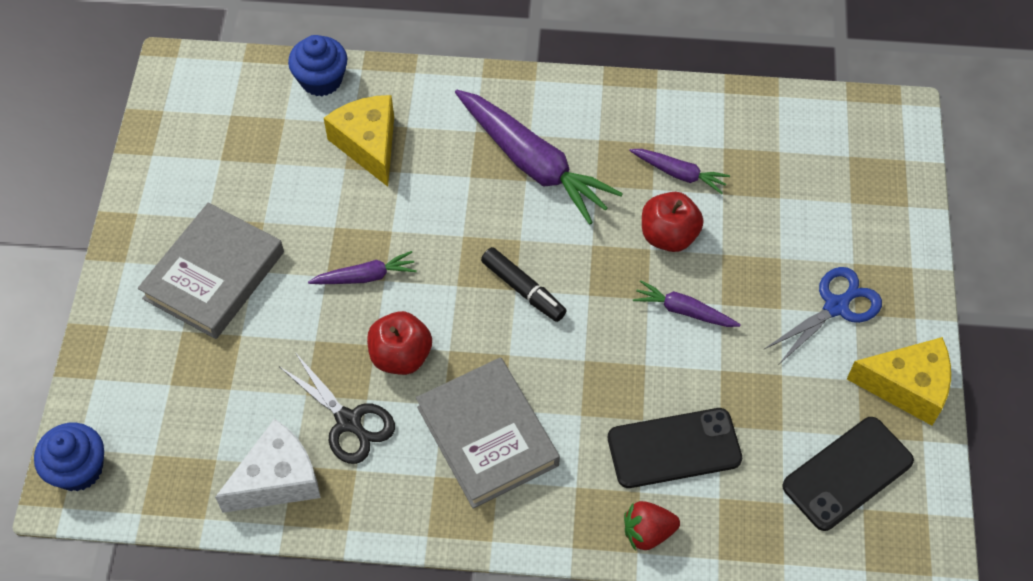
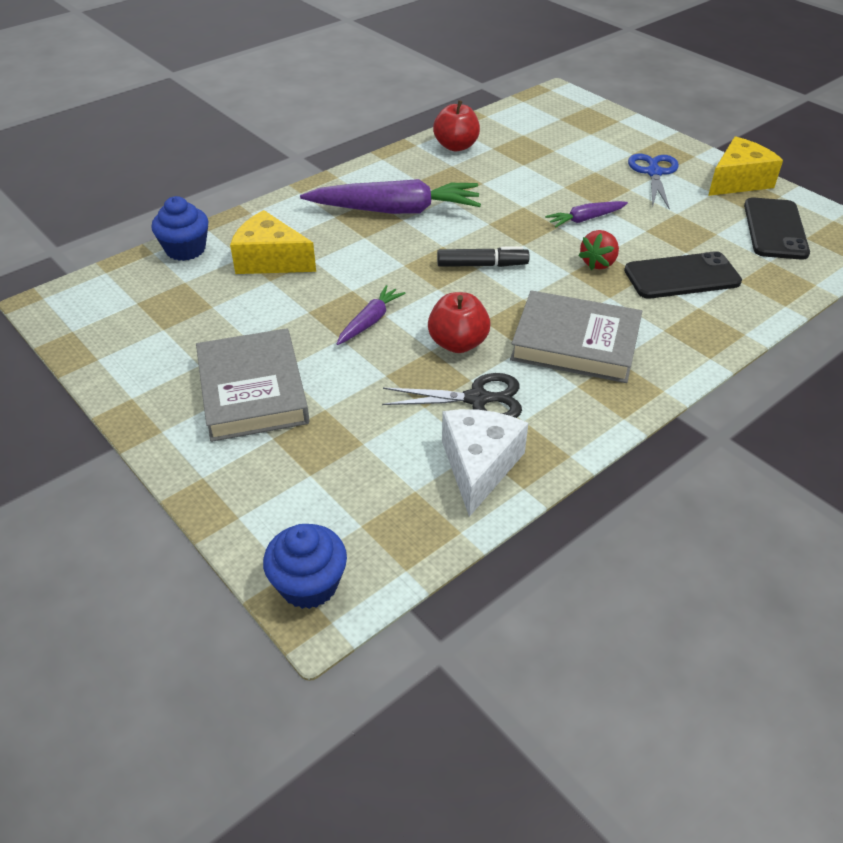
camera: 45 degrees left, 15 degrees down
(647, 532) = (734, 321): red strawberry -> red strawberry (598, 263)
(668, 236) = (524, 195): red apple -> red apple (456, 146)
(674, 448) = (682, 276): black phone -> black phone turned 45 degrees clockwise
(679, 174) = (487, 169): purple carrot -> none

